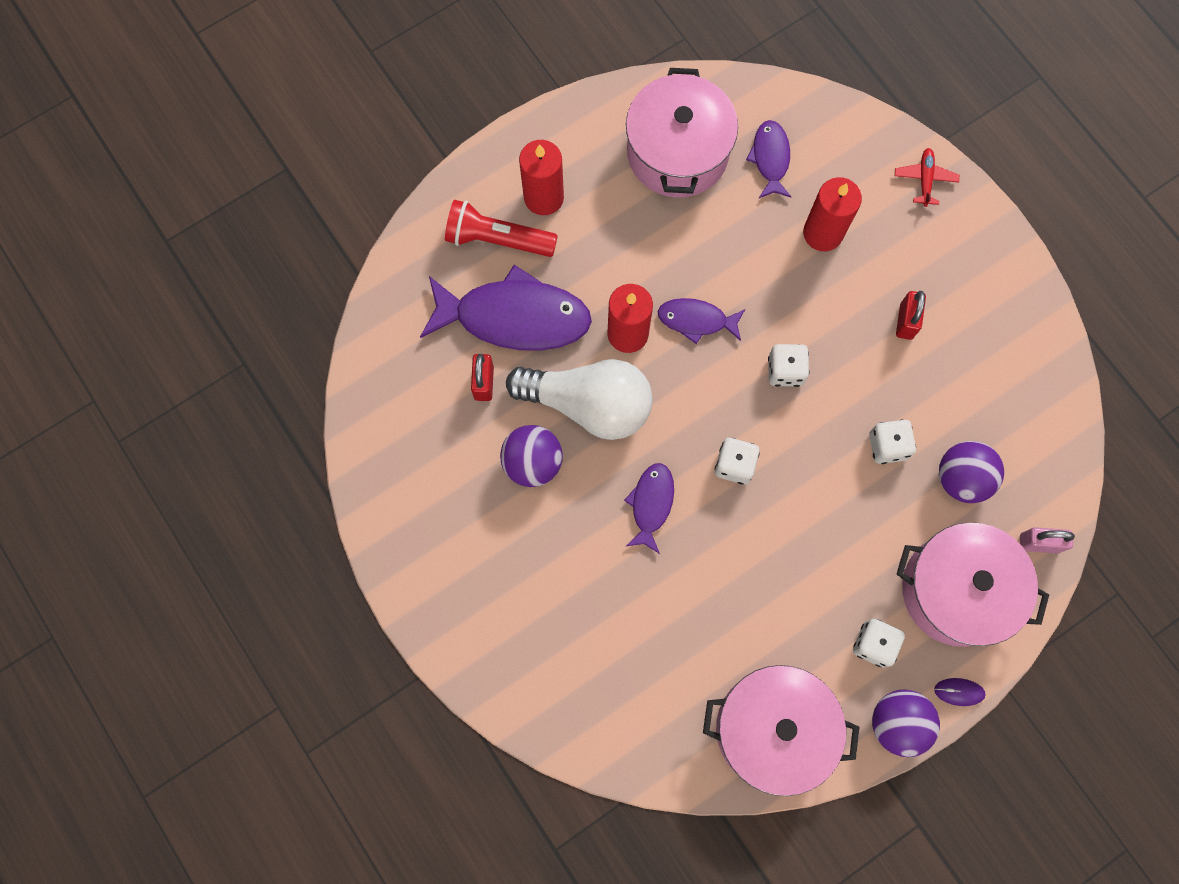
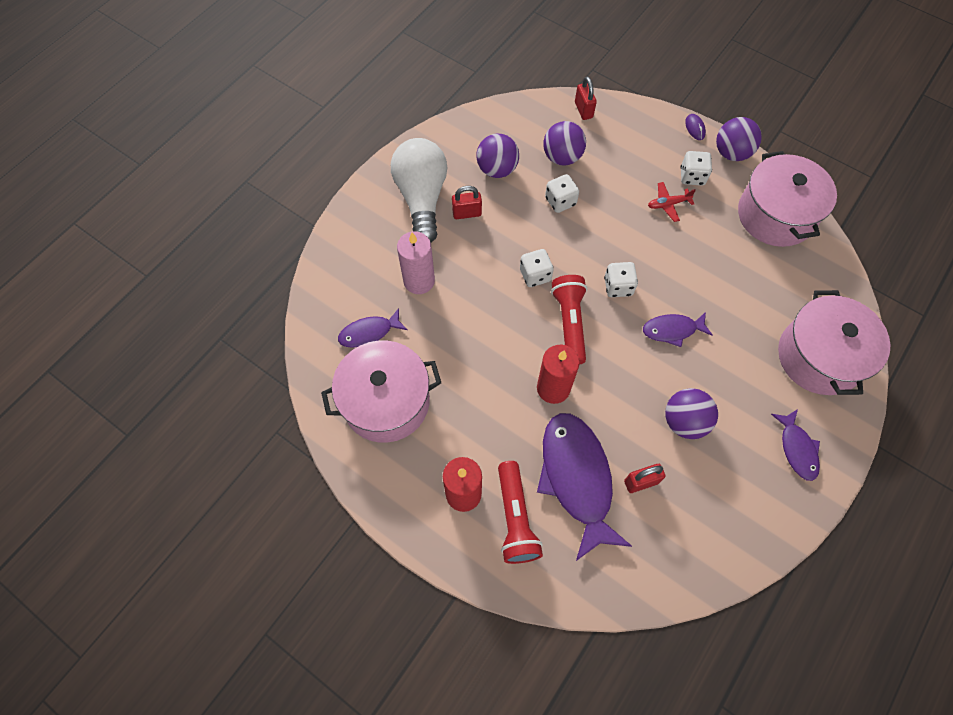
camera: 110 degrees left, 10 degrees down
(588, 404) = (621, 397): white light bulb -> white light bulb (422, 198)
(696, 320) = (522, 344): purple fish -> purple fish (797, 449)
(704, 385) = (569, 323): none -> red flashlight
(823, 233) = (419, 281): red candle -> pink candle
(925, 179) = (352, 229): red plane -> red plane (668, 204)
(956, 590) = (635, 143): pink pot -> pink pot (819, 357)
(966, 384) = (497, 169): none -> purple ball
(1039, 543) = (583, 110): pink padlock -> red padlock

